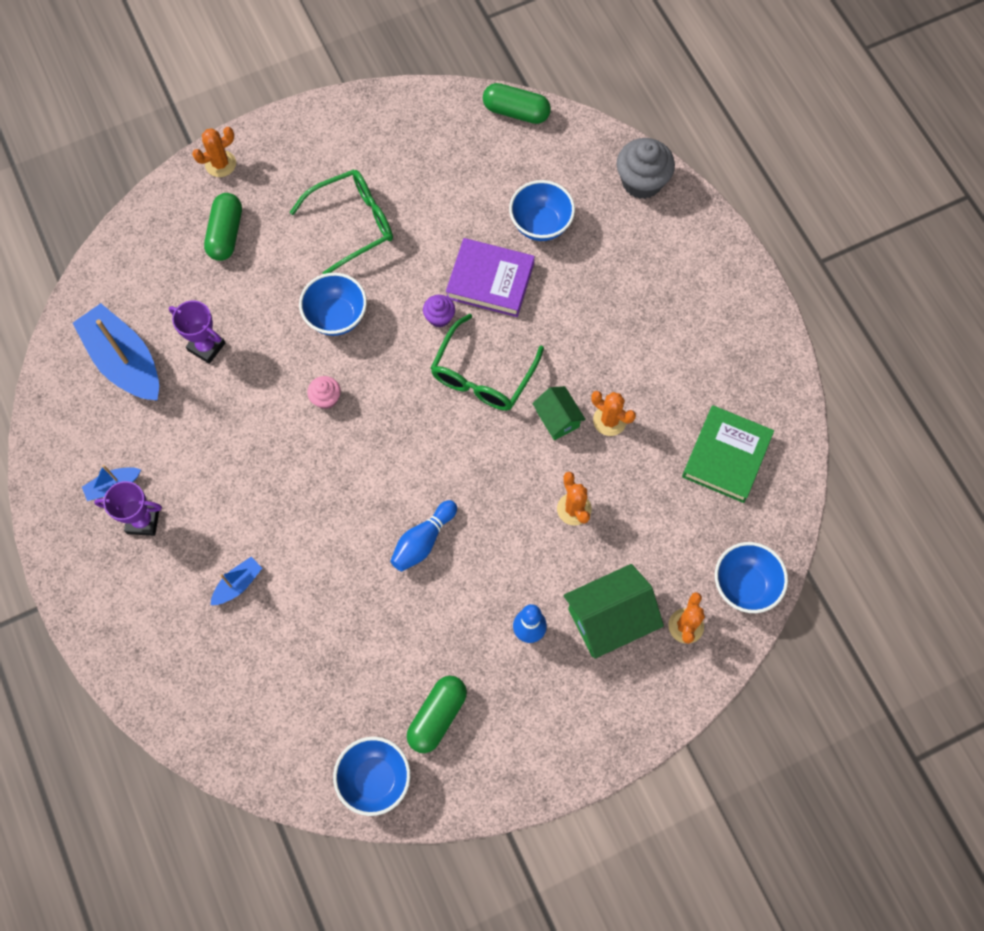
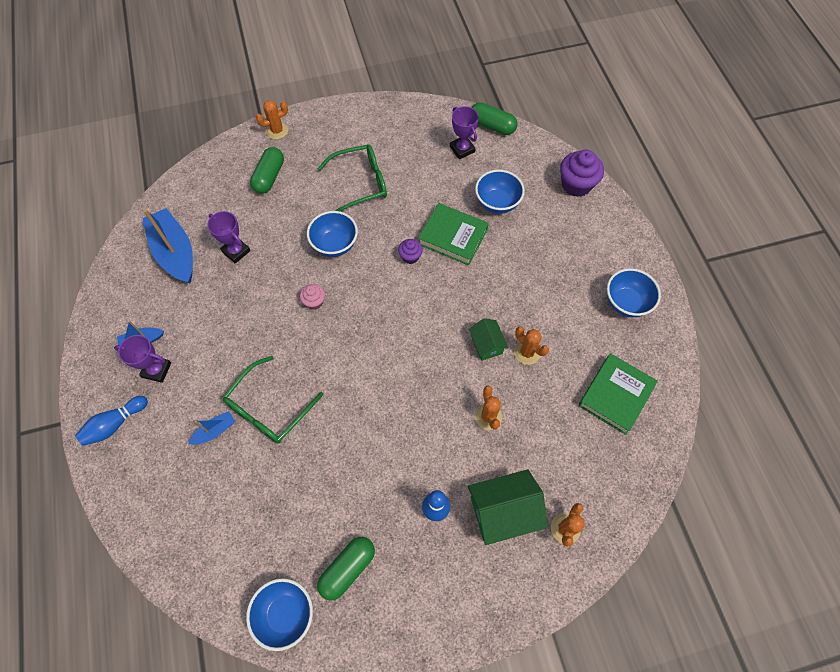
camera: 10 degrees right, 5 degrees down
(423, 541) = (365, 421): blue bowling pin -> blue bowling pin (115, 424)
(481, 153) = (462, 149): none -> purple trophy
(482, 375) = (434, 303): green glasses -> green glasses (268, 408)
(490, 281) = (453, 237): purple book -> green book
(641, 182) = (576, 185): grey cupcake -> purple cupcake
(744, 585) = (618, 503): blue bowl -> blue bowl (626, 303)

